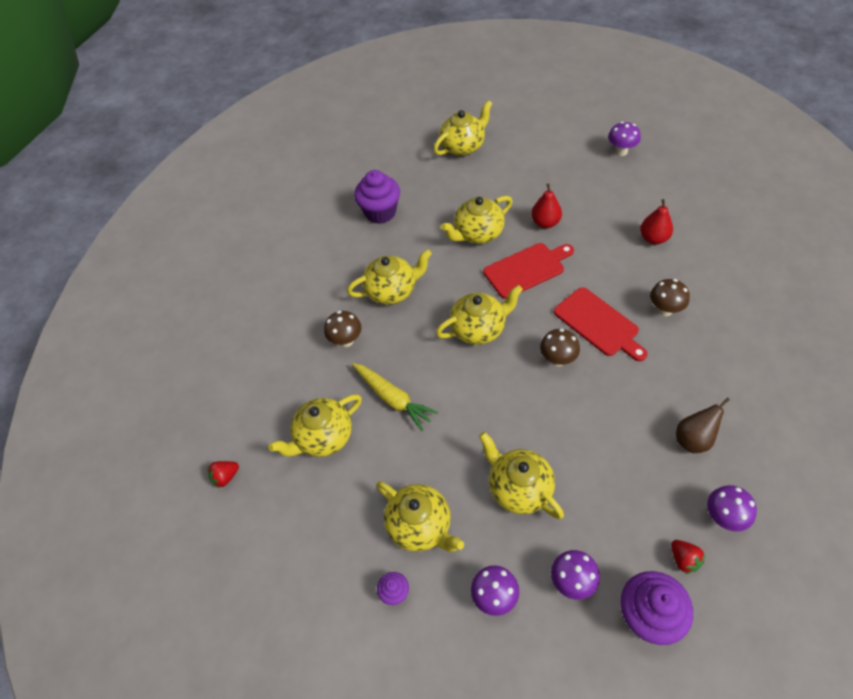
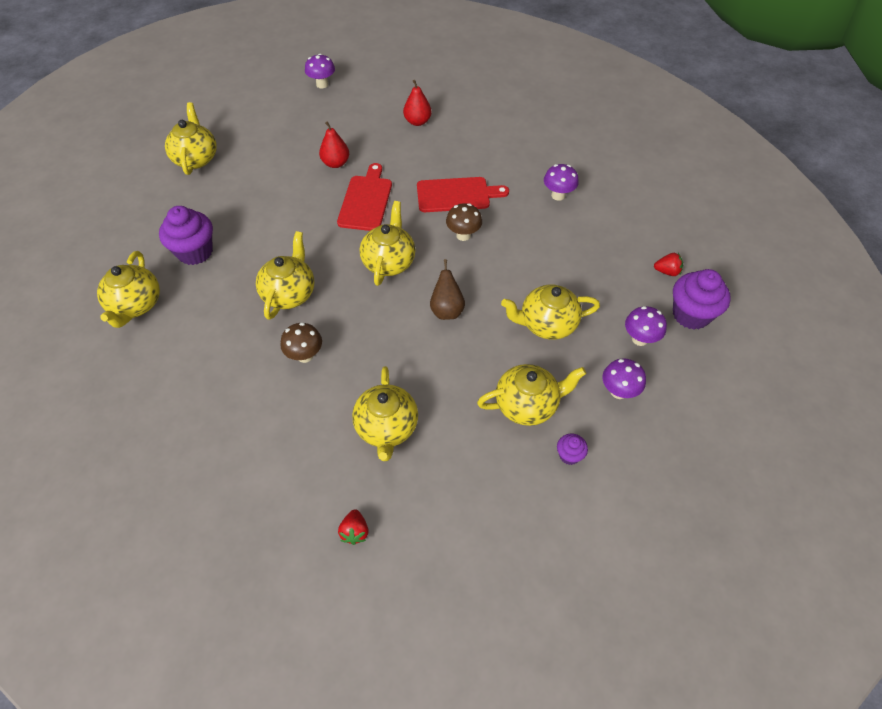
camera: 60 degrees left, 0 degrees up
(393, 398) = (397, 356): yellow carrot -> none
(478, 233) = (297, 206): yellow teapot -> yellow teapot (135, 305)
(664, 310) = (481, 156): brown mushroom -> none
(693, 439) = (589, 210): brown pear -> brown pear (447, 310)
(723, 517) = (653, 233): purple mushroom -> purple mushroom (558, 195)

